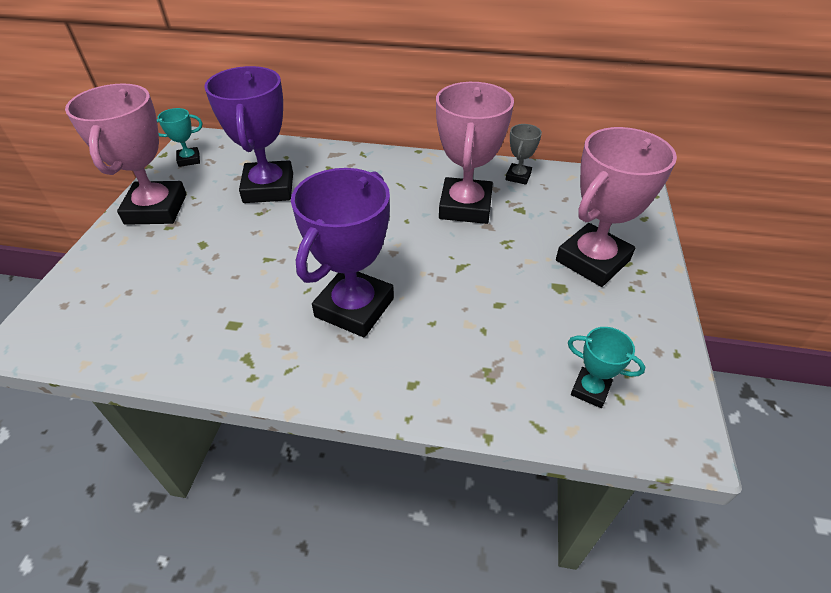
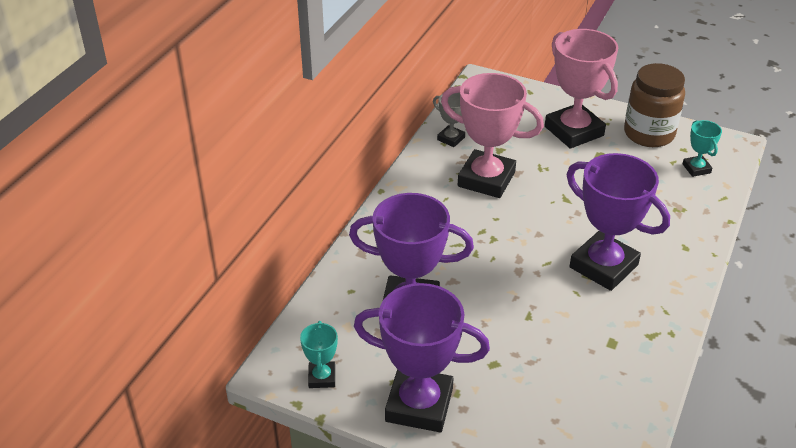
camera: 75 degrees left, 5 degrees down
(156, 209) = (419, 405): pink trophy -> purple trophy
(590, 390) = (696, 168): turquoise trophy -> turquoise trophy turned 60 degrees counterclockwise
(637, 331) = (649, 134): none -> brown jar

